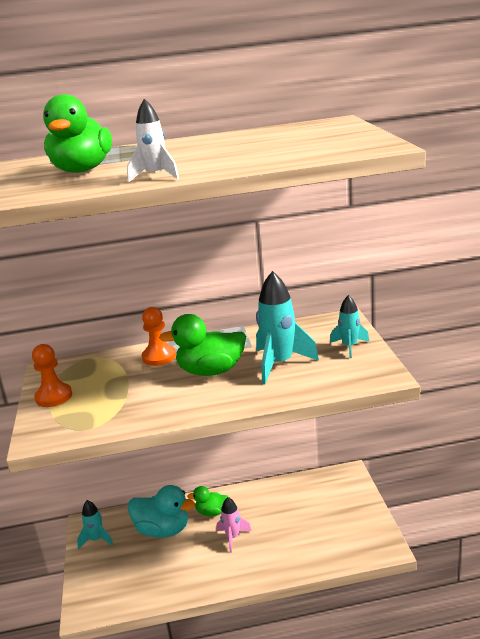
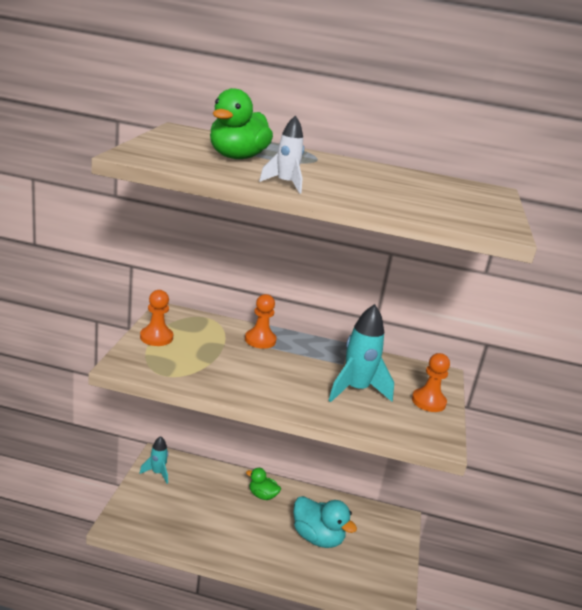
camera: 15 degrees right, 0 degrees up
(163, 530) = (214, 491): turquoise duck -> turquoise duck (317, 537)
(211, 371) = (293, 371): green duck -> none
(233, 537) = (267, 525): pink rocket -> none
(349, 347) = (428, 401): turquoise rocket -> orange pawn

